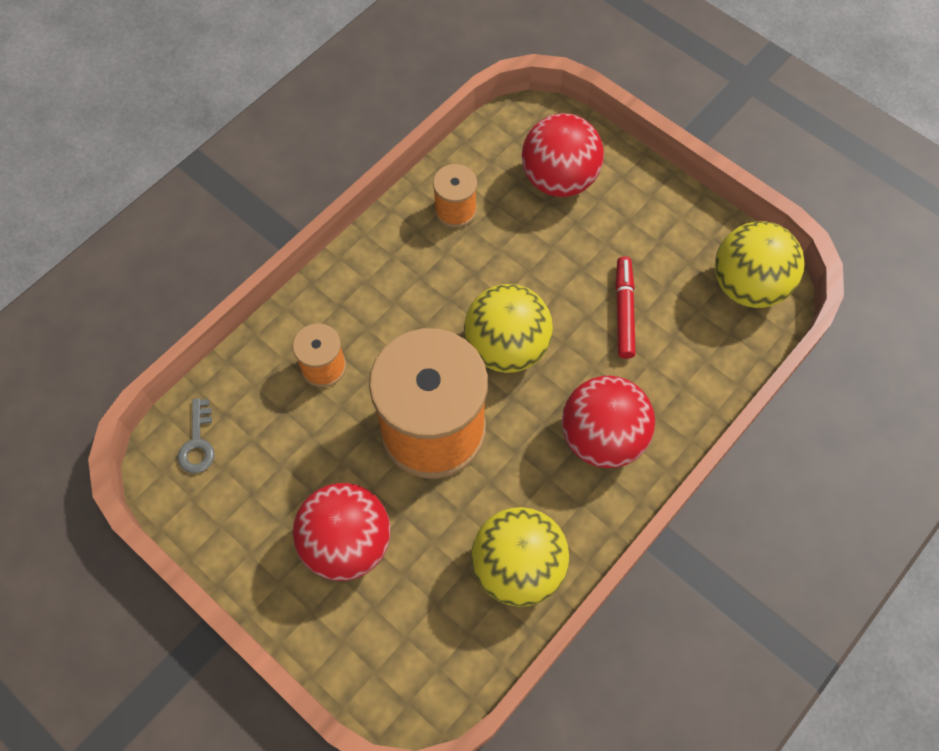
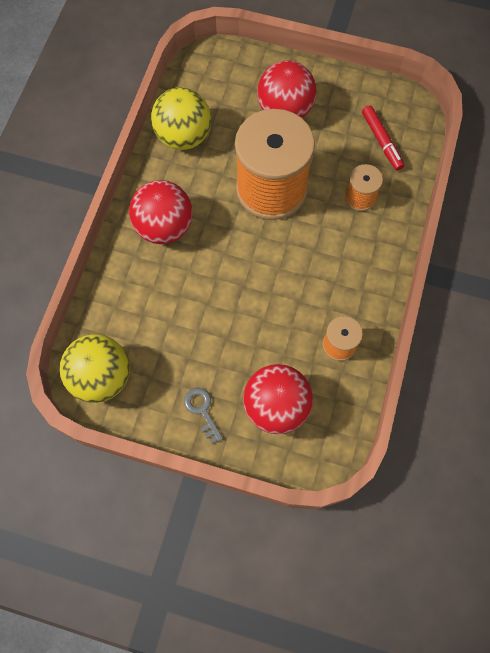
camera: 155 degrees right, 5 degrees up
(198, 443) = (403, 125): grey key -> grey key (202, 410)
(506, 347) = (251, 258): yellow ball -> none
(624, 311) = (184, 318): red marker -> red marker (381, 141)

